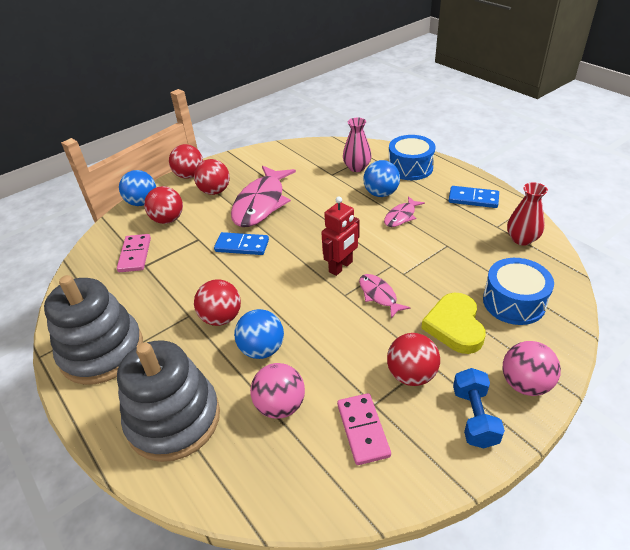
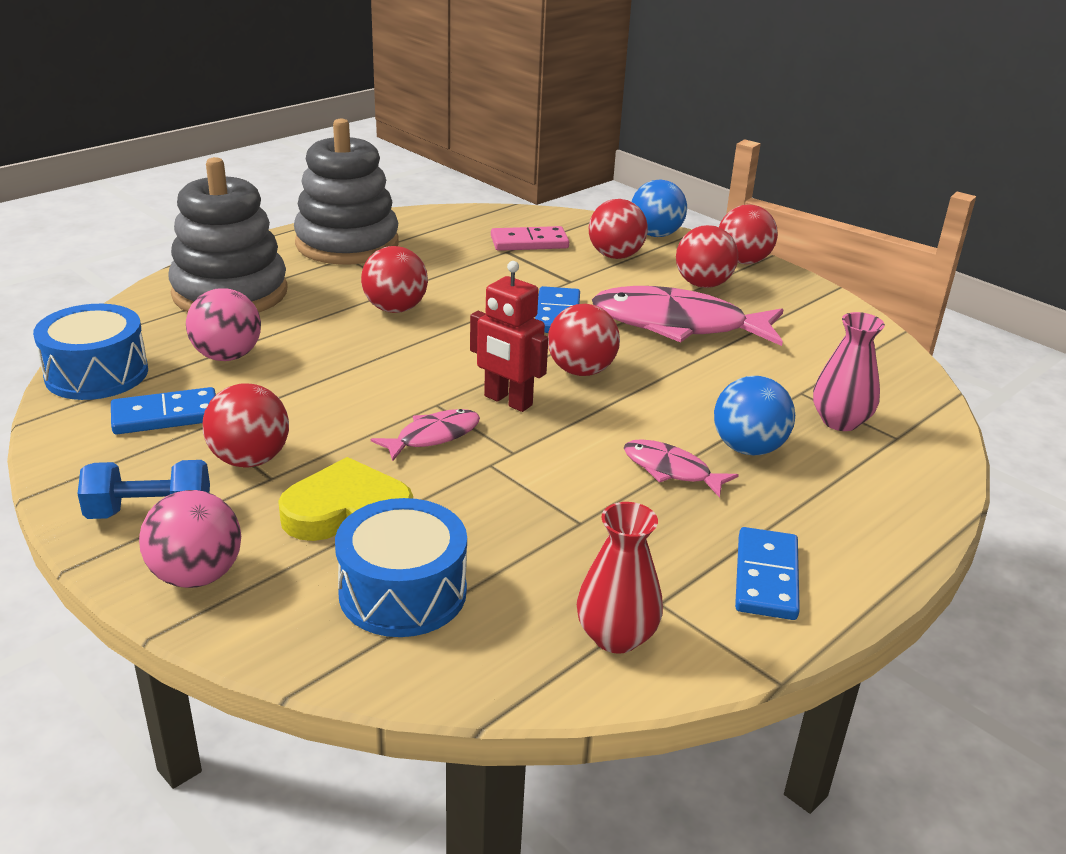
camera: 80 degrees right, 10 degrees down
(262, 349) = (329, 340): blue ball -> none
(309, 239) = (581, 371): none -> red ball
(362, 430) = (165, 415): pink domino -> blue domino
(410, 168) = (870, 492): blue drum -> blue drum (97, 374)

